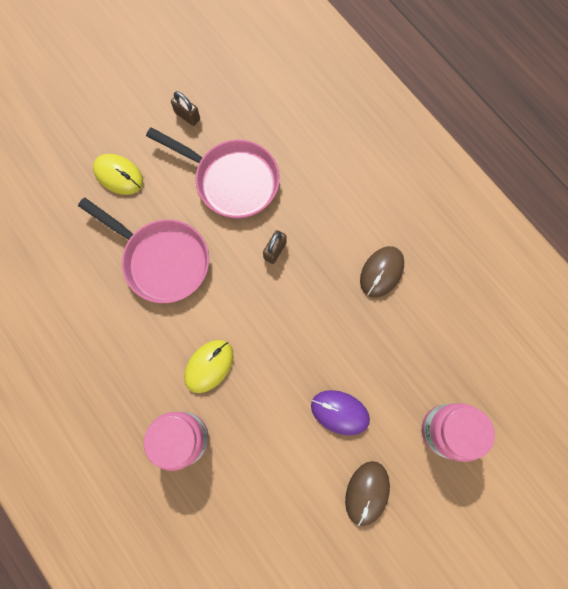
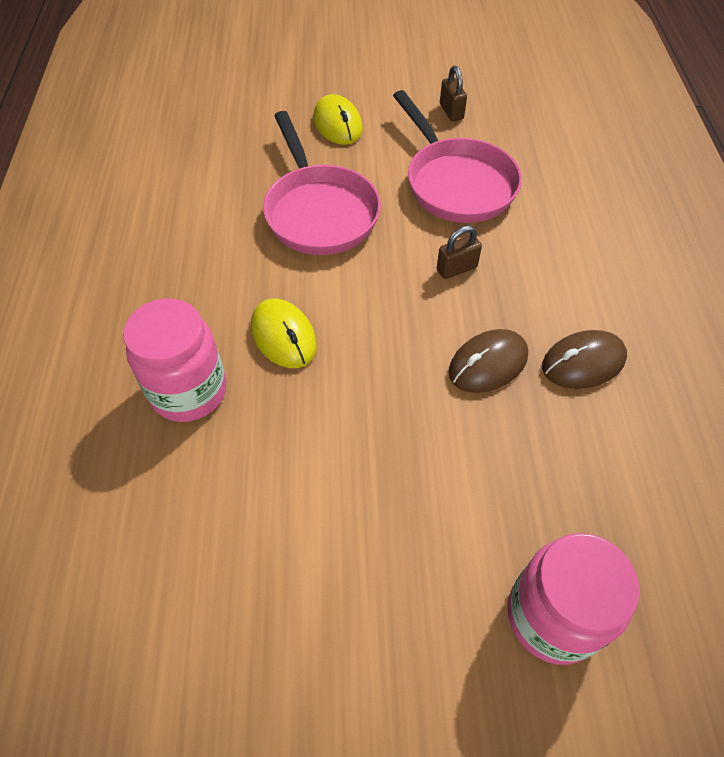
camera: 35 degrees right, 20 degrees down
(209, 366) = (283, 336): yellow mouse -> yellow mouse turned 75 degrees clockwise
(340, 412) = (407, 488): purple mouse -> none
(367, 493) = (369, 620): brown mouse -> brown mouse (488, 364)

